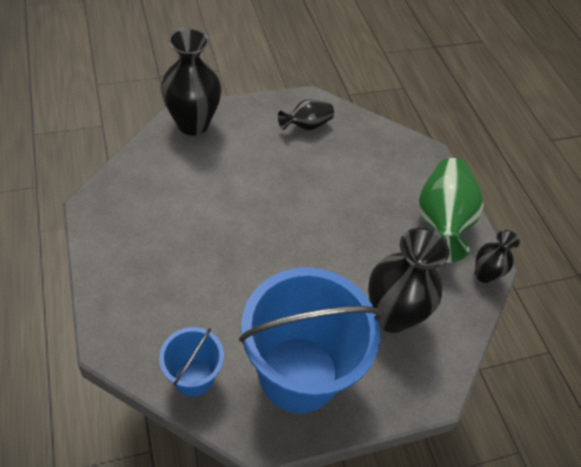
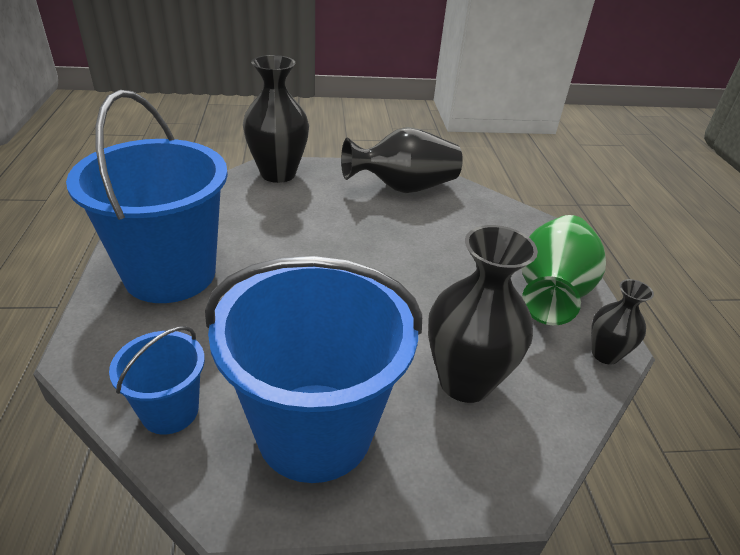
camera: 15 degrees right, 15 degrees down
(143, 254) = (170, 274): none -> blue bucket
(306, 125) = (403, 188): black vase -> black vase, size x1.83

